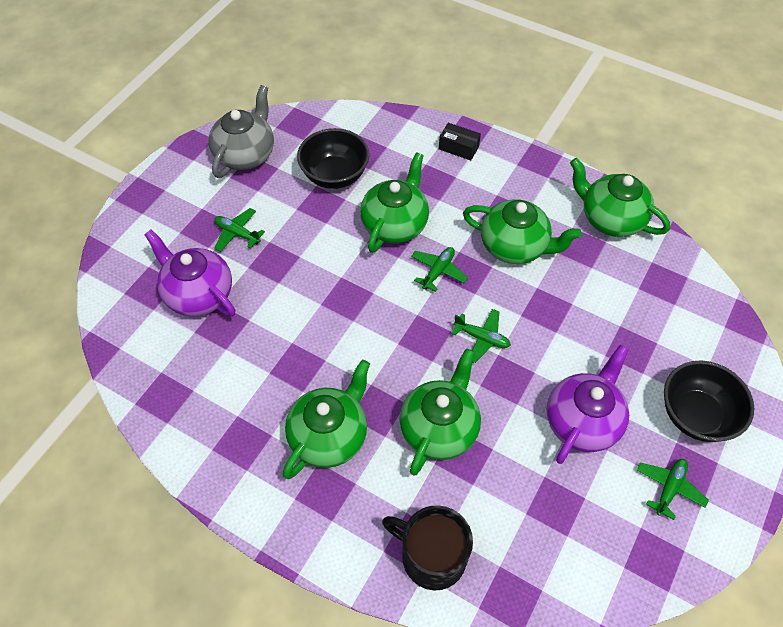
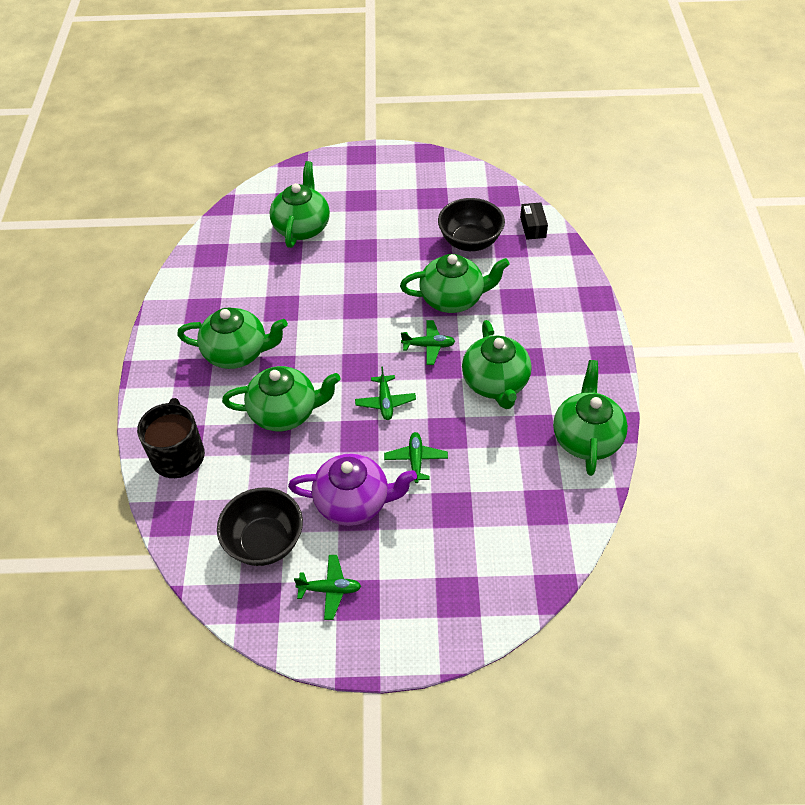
camera: 60 degrees right, 5 degrees down
(198, 294) = (302, 227): purple teapot -> green teapot
(237, 233) = (369, 218): green plane -> green plane (416, 460)
(246, 154) = (445, 184): grey teapot -> none
(458, 148) = (570, 300): black box -> black box (533, 227)
(696, 415) = (417, 584): black bowl -> black bowl (265, 542)

